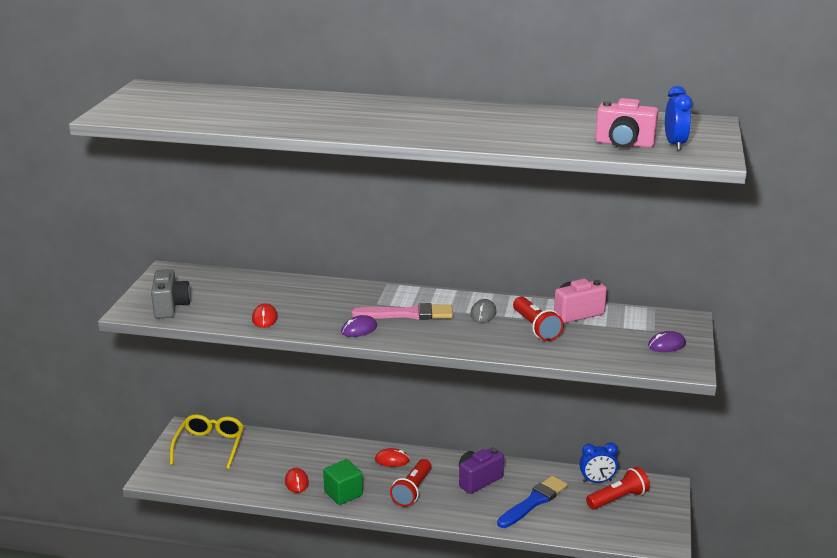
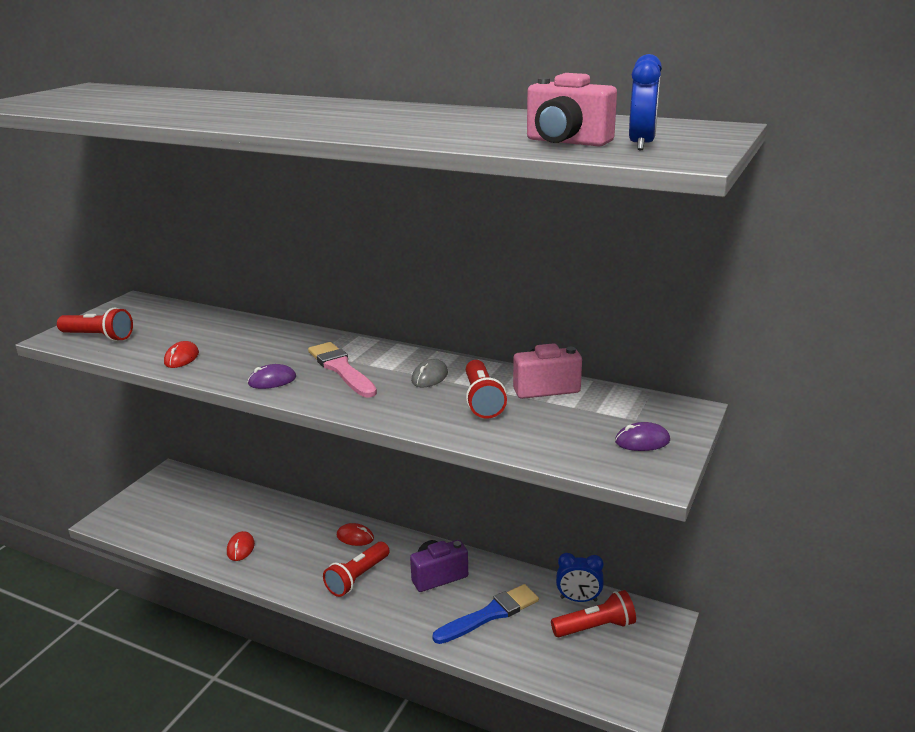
camera: 15 degrees right, 0 degrees up
(170, 307) = (98, 337): grey camera -> red flashlight
(210, 446) = (180, 495): yellow glasses -> none
(343, 493) = (281, 569): green cube -> none
(408, 314) = (341, 369): pink brush -> pink brush turned 135 degrees counterclockwise

